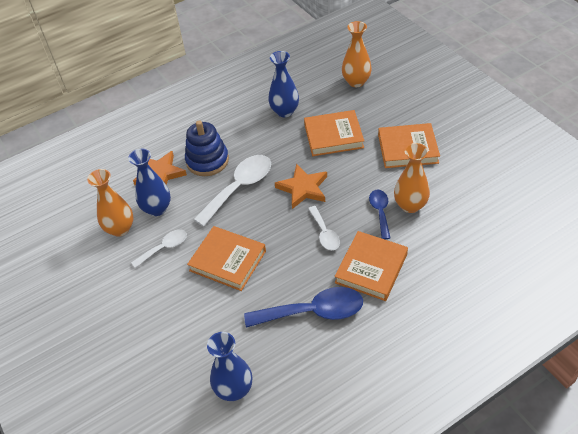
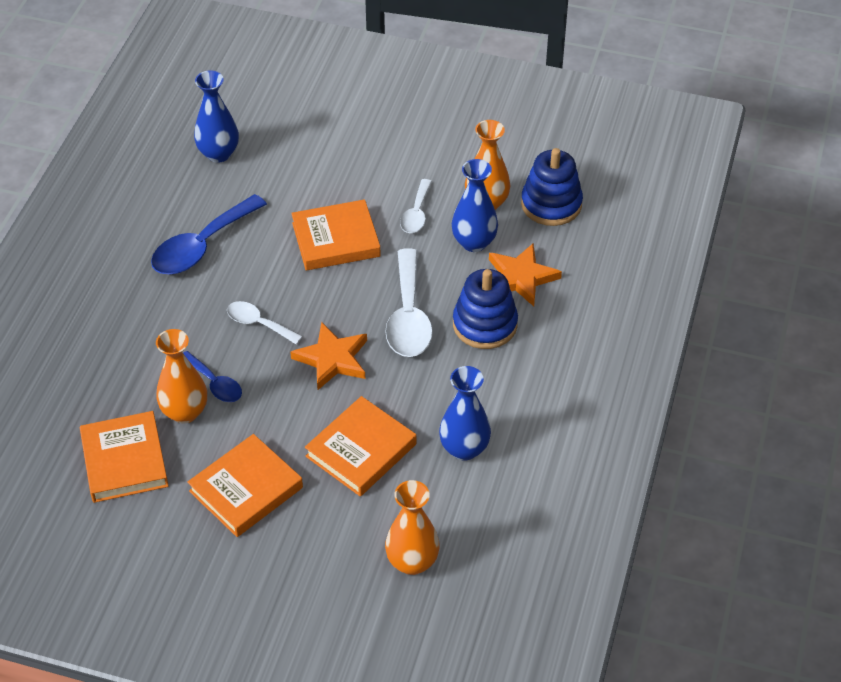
camera: 135 degrees right, 0 degrees up
(90, 205) = (551, 204): none -> blue stacking toy
(371, 268) = (175, 317): orange book -> orange book (124, 461)

